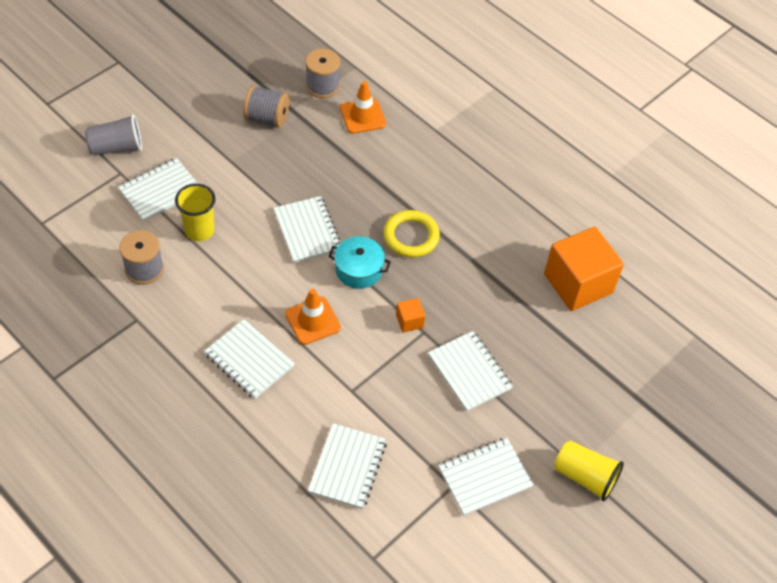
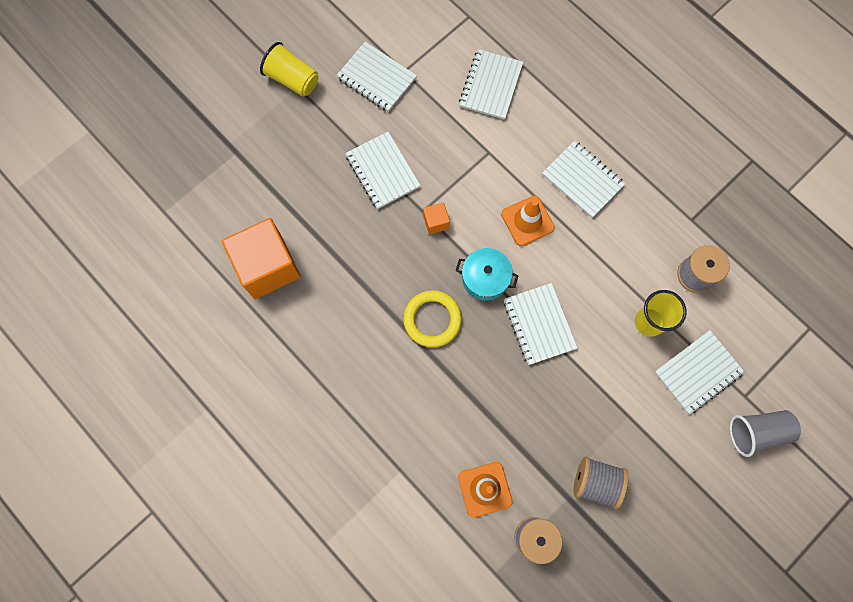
camera: 175 degrees left, 20 degrees up
(485, 477) = (376, 78): white notebook -> white notebook turned 60 degrees clockwise

